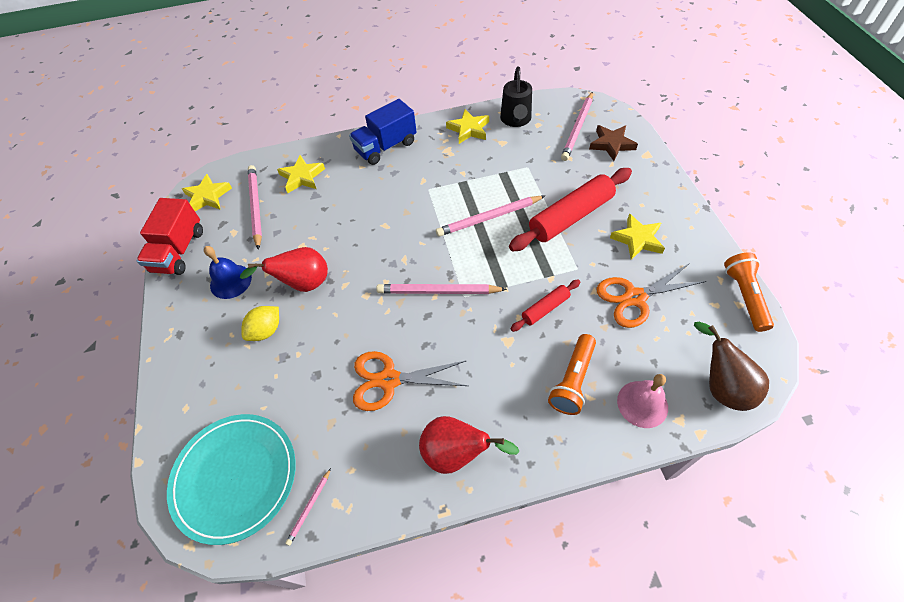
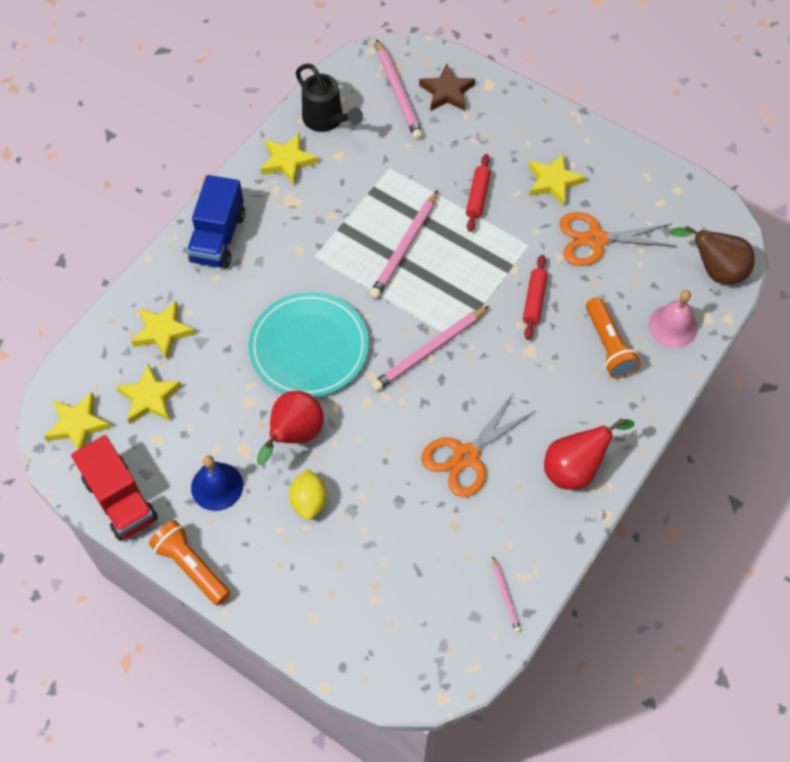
camera: 45 degrees left, 5 degrees up
(235, 477) = (422, 627): turquoise plate -> turquoise plate (309, 347)
(256, 207) = (149, 398): pink pencil -> yellow star
(570, 217) = (477, 197): red rolling pin -> red rolling pin, size x0.51
(635, 297) = (596, 239): orange scissors -> orange scissors turned 60 degrees clockwise
(744, 296) = (675, 180): orange flashlight -> orange flashlight (191, 567)

